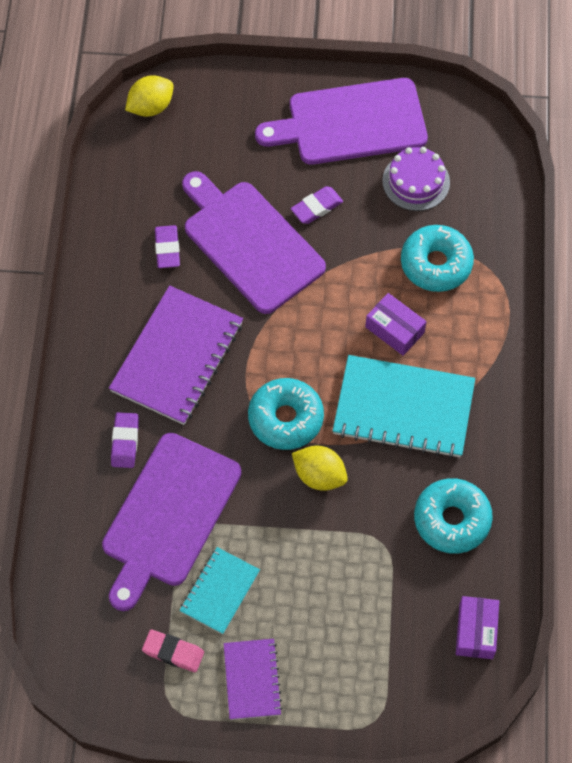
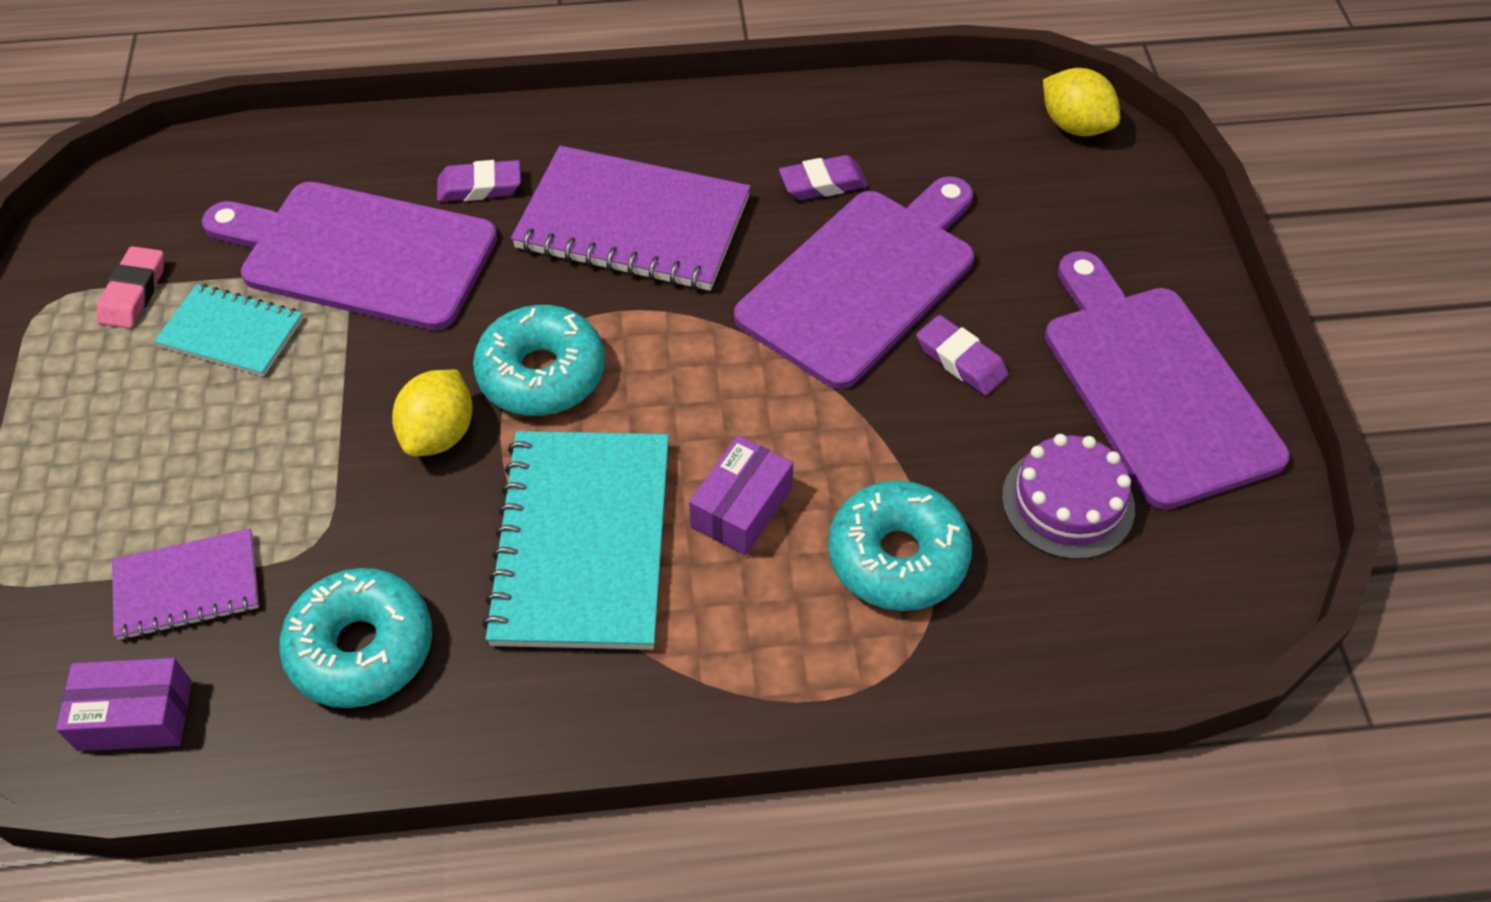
camera: 80 degrees right, 10 degrees down
(252, 680) = (78, 394): purple notebook -> purple notebook (187, 587)

